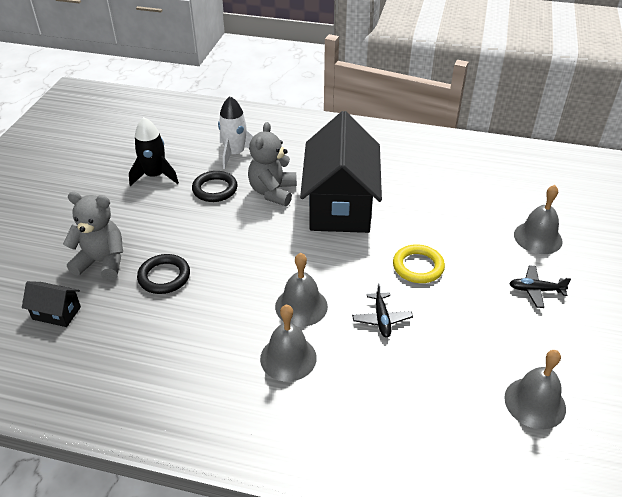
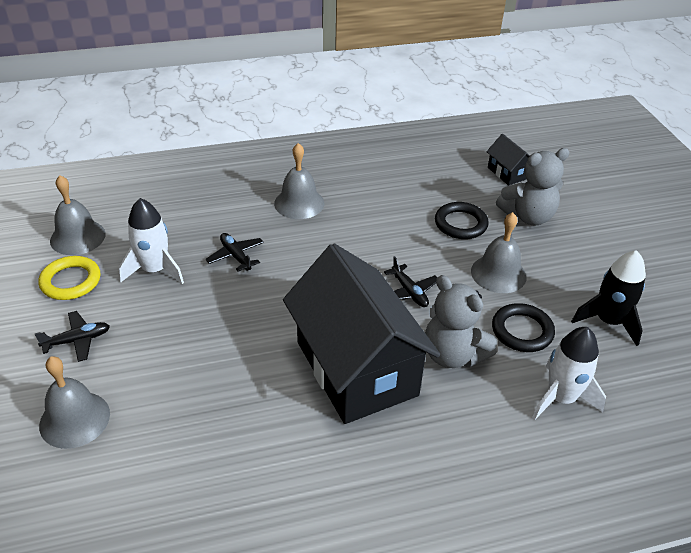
camera: 150 degrees right, 0 degrees up
(56, 313) = (507, 173): black house -> black house turned 75 degrees clockwise
(263, 238) = (409, 292): none -> black plane
(273, 192) = (453, 355): grey teddy bear -> grey teddy bear turned 150 degrees clockwise
(301, 306) = (317, 242): grey bell -> grey bell (498, 273)
(418, 267) = (221, 320): yellow ring -> yellow ring (71, 281)
(461, 332) = (154, 270): none -> white rocket

